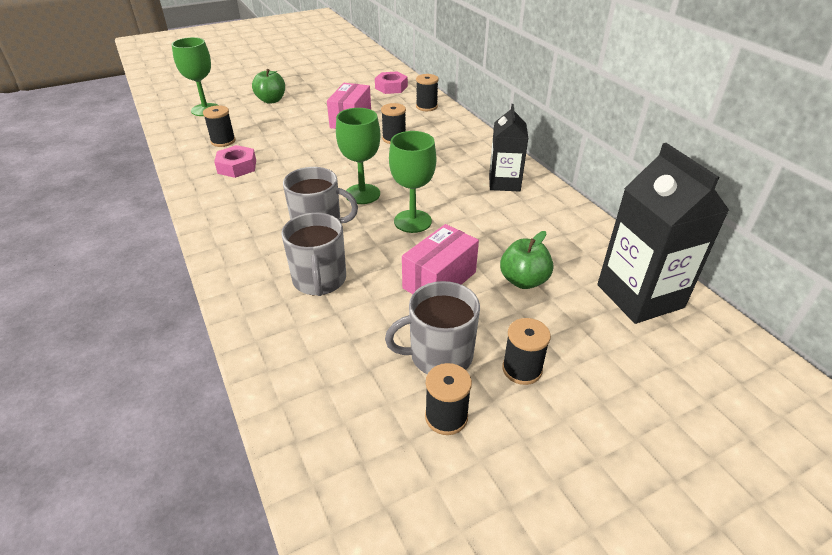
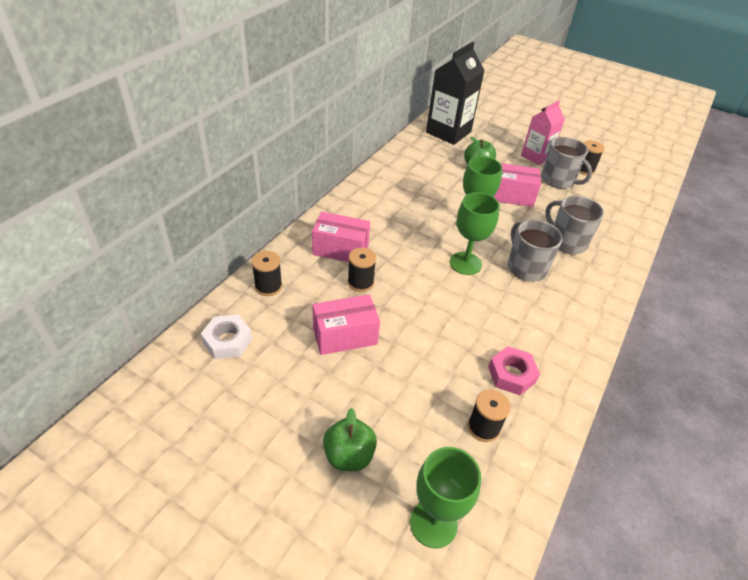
camera: 125 degrees left, 5 degrees up
(319, 280) = (566, 242): grey mug -> grey mug turned 90 degrees counterclockwise
(391, 87) = (228, 341): pink nut -> white nut
(441, 141) = (340, 250): none -> pink box
(504, 183) = (380, 197): black carton -> none
(522, 369) = (536, 156): black spool -> pink carton

